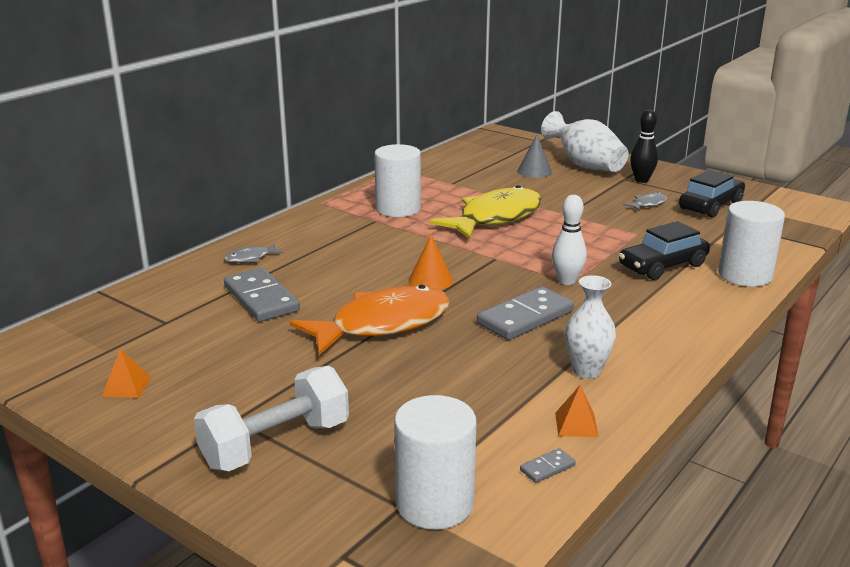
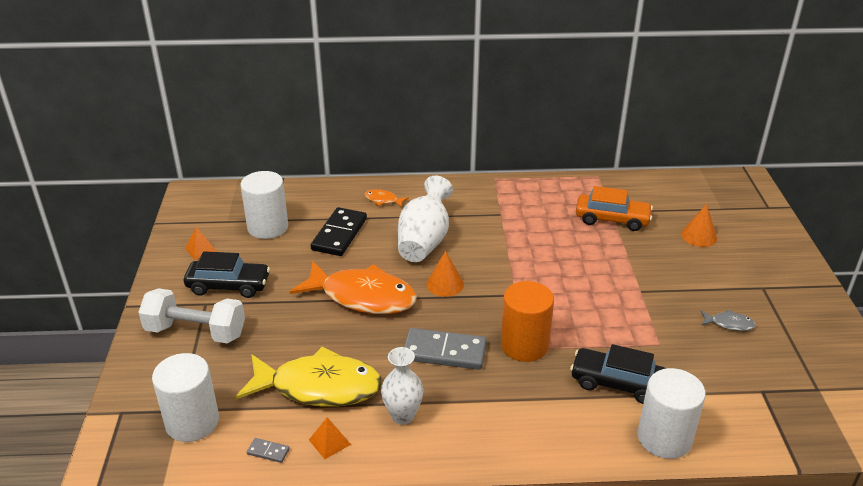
camera: 50 degrees right, 10 degrees up
(250, 258) = (383, 200): grey fish -> orange fish
(261, 298) = (339, 234): grey domino -> black domino
(398, 209) = (532, 213): white cylinder -> white cylinder (268, 227)
(462, 187) = (612, 219): none -> orange car
(495, 218) = (582, 261): yellow fish -> yellow fish (319, 387)
(534, 171) = (699, 236): grey cone -> orange cone
(567, 281) = (524, 345): white bowling pin -> orange cylinder
(585, 165) = (756, 254): white vase -> white vase (424, 241)
(641, 180) = (775, 298): black bowling pin -> none
(710, 206) = (784, 361): black car -> black car (228, 286)

